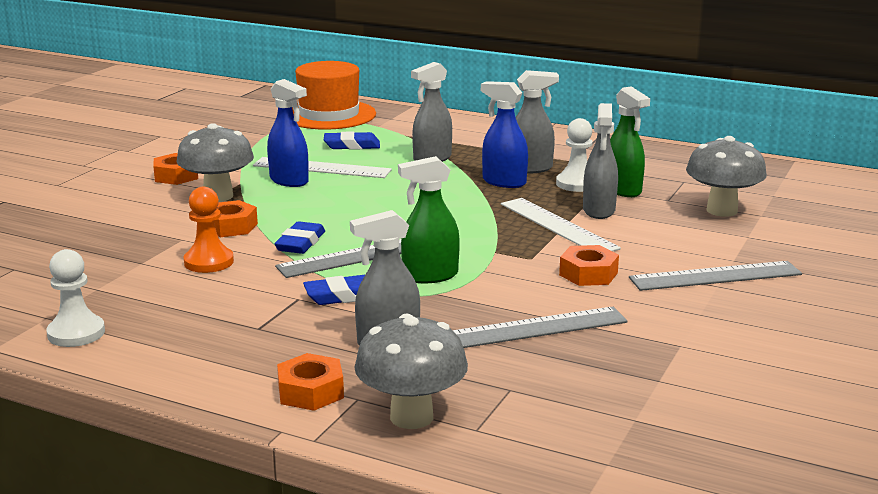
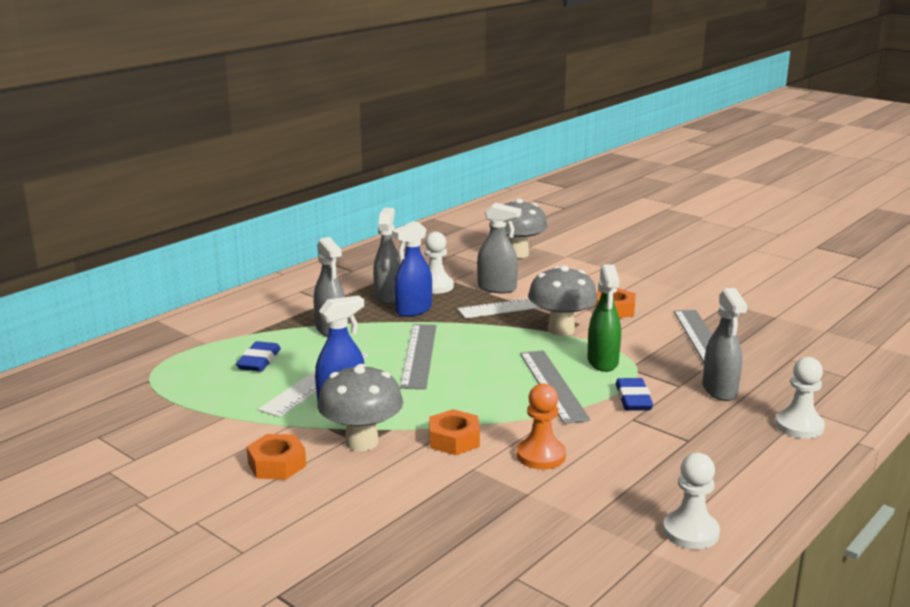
camera: 75 degrees left, 0 degrees up
(300, 243) = (512, 408): blue eraser -> none
(310, 391) = (799, 426): orange nut -> white pawn
(329, 115) = (142, 363): orange hat -> none
(411, 417) = (832, 394): grey mushroom -> grey mushroom (561, 330)
(623, 190) = (459, 274): green spray bottle -> none
(715, 276) = (629, 276): grey ruler -> grey ruler (419, 355)

